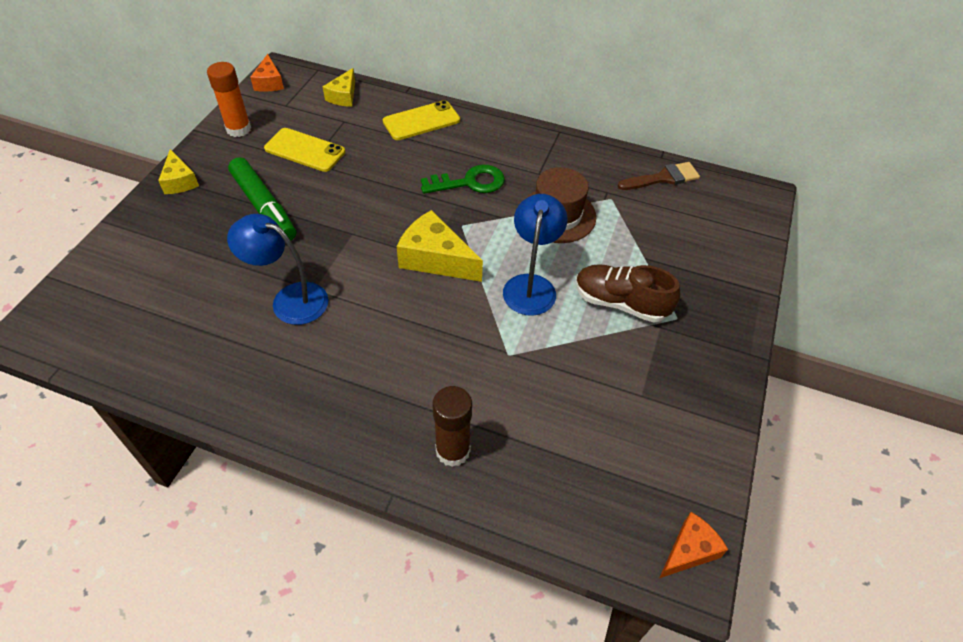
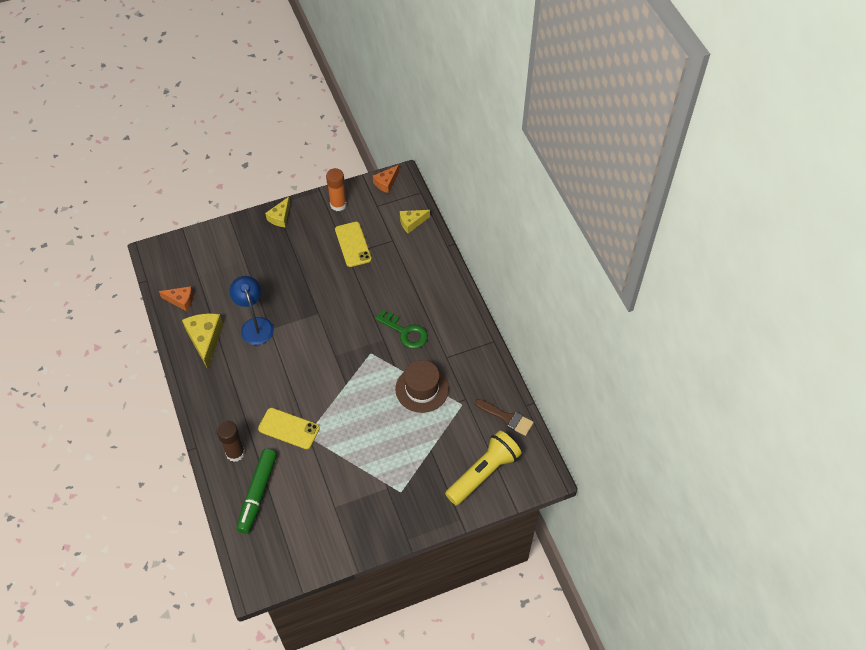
camera: 50 degrees right, 5 degrees up
(264, 207) = (298, 264): green marker -> green marker (258, 493)
(421, 121) = (430, 272): yellow phone -> yellow phone (289, 428)
(435, 259) = (336, 360): yellow cheese -> yellow cheese (205, 340)
(531, 285) = (359, 413): blue lamp -> none
(620, 303) = (386, 460): brown shoe -> none
(689, 550) = (266, 577): orange cheese -> orange cheese (181, 300)
(716, 236) = (483, 473): none -> yellow flashlight

